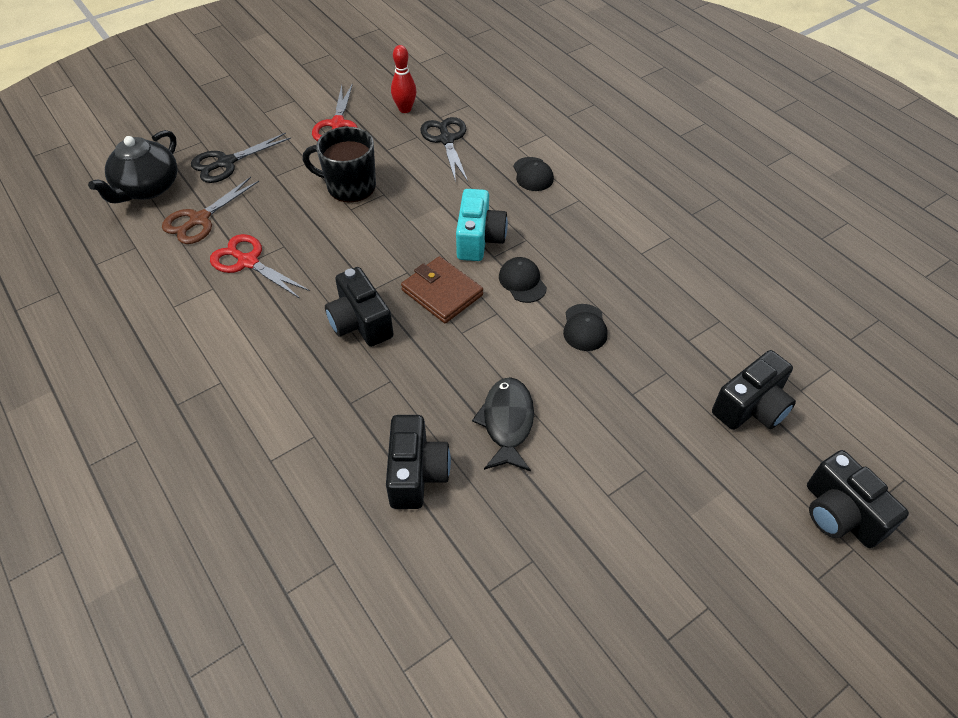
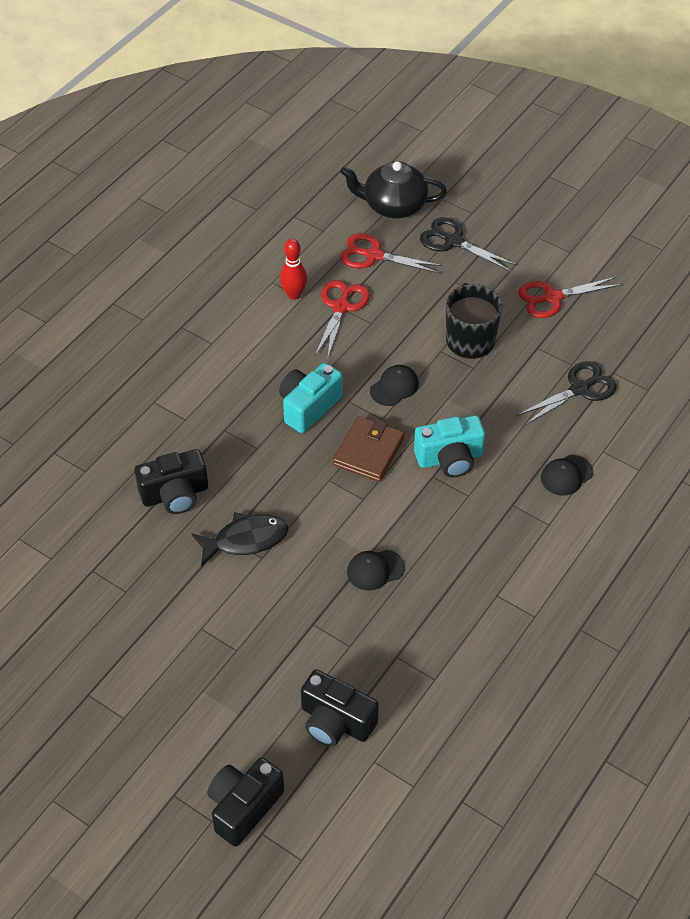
camera: 70 degrees right, 0 degrees up
(199, 220) = (374, 255): brown scissors -> red scissors
(360, 322) = (308, 407): black camera -> turquoise camera
(405, 109) = (608, 340): red bowling pin -> red bowling pin (294, 294)
(522, 282) = (410, 507): black cap -> black cap (394, 387)

